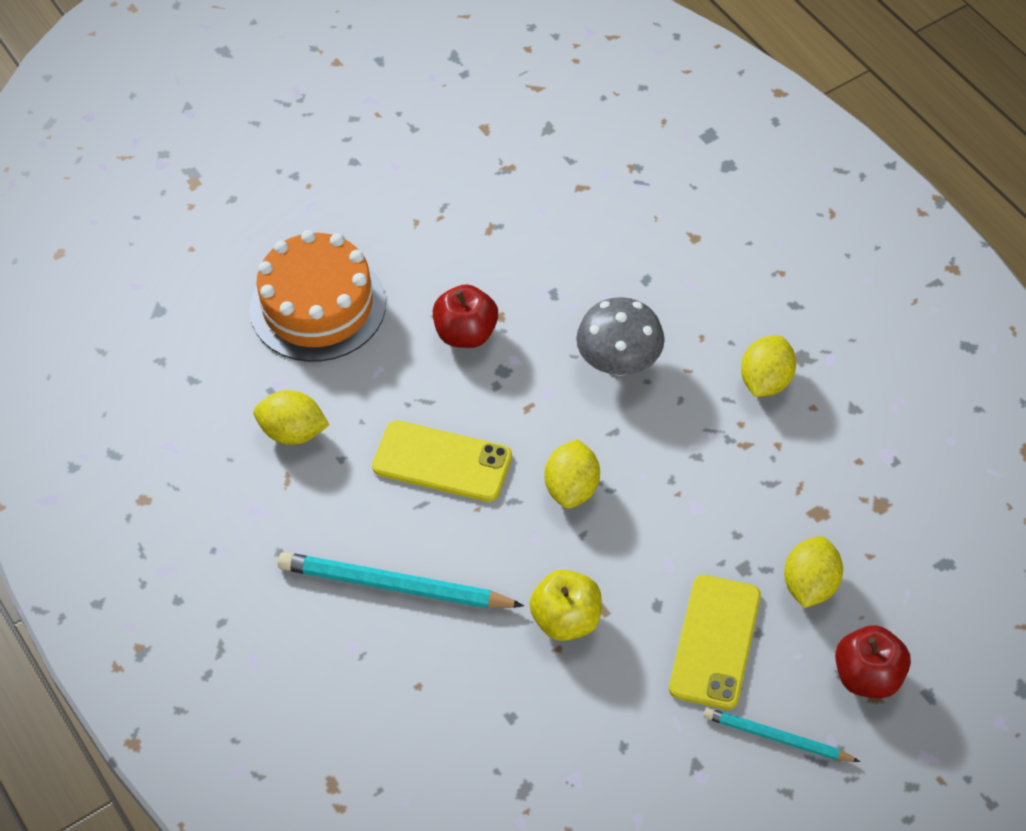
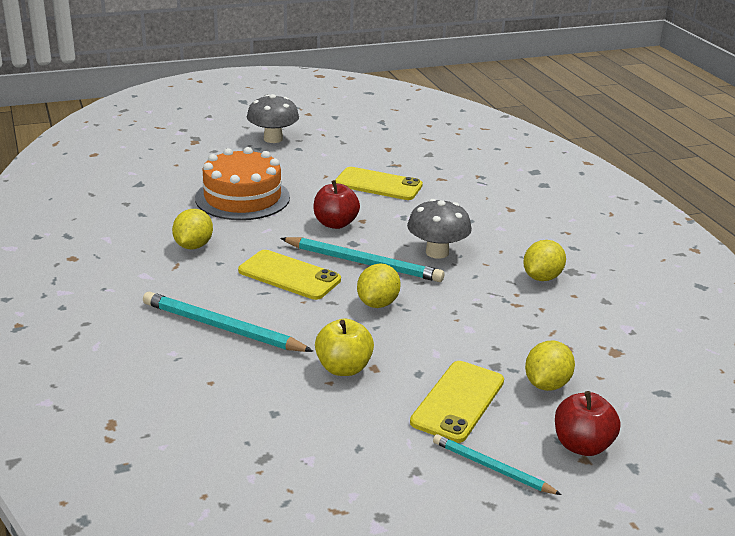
camera: 10 degrees right, 25 degrees down
(293, 432) = (193, 246): yellow lemon -> yellow lemon turned 75 degrees clockwise
(308, 146) = (273, 139): none -> grey mushroom
(497, 225) = (378, 184): none -> yellow phone
(529, 411) = (363, 263): none -> turquoise pencil

